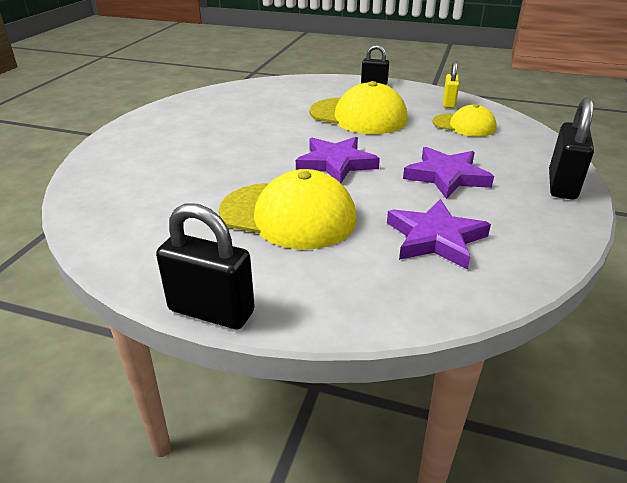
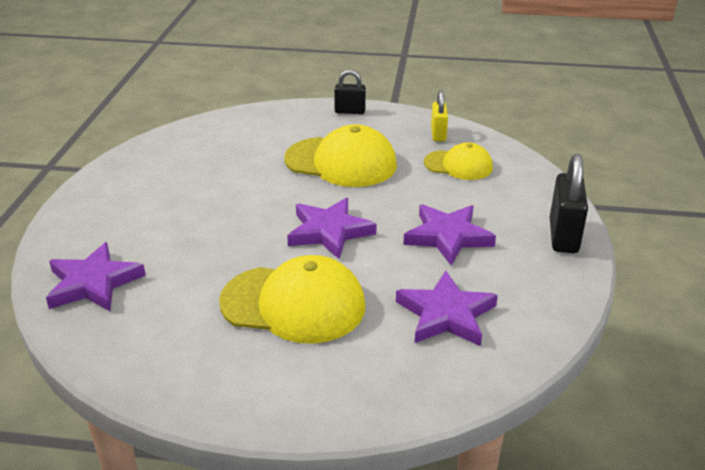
camera: 10 degrees left, 0 degrees up
(117, 183) = (93, 283): none -> purple star
(211, 311) = (245, 422): black padlock -> none

